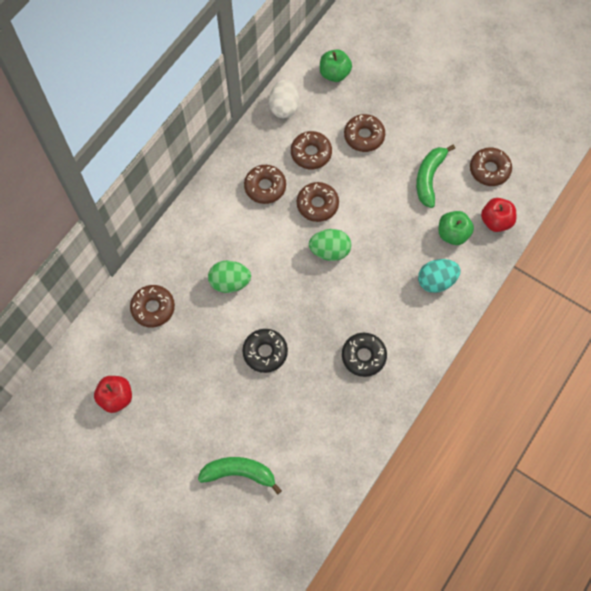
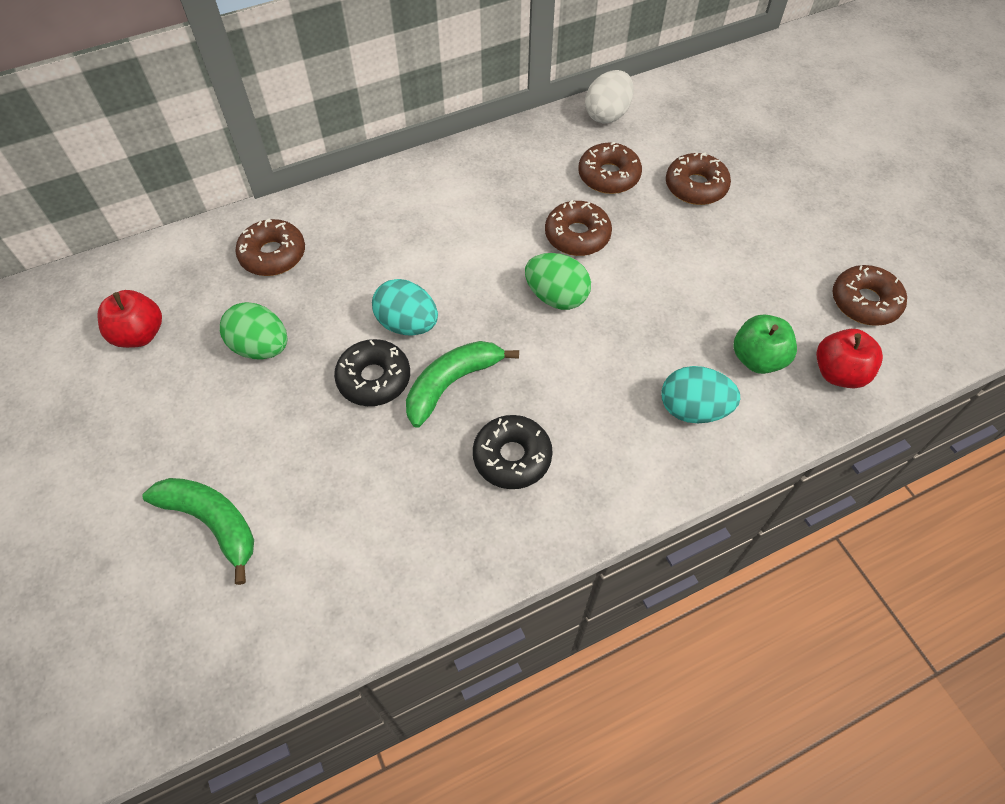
camera: 30 degrees right, 10 degrees down
(230, 282) = (393, 271): green egg -> green egg (261, 347)
(260, 311) = (407, 324): none -> turquoise egg
(265, 187) = (520, 187): brown donut -> none
(334, 74) = (699, 106): green apple -> none
(429, 178) = (762, 273): green banana -> green banana (452, 384)

